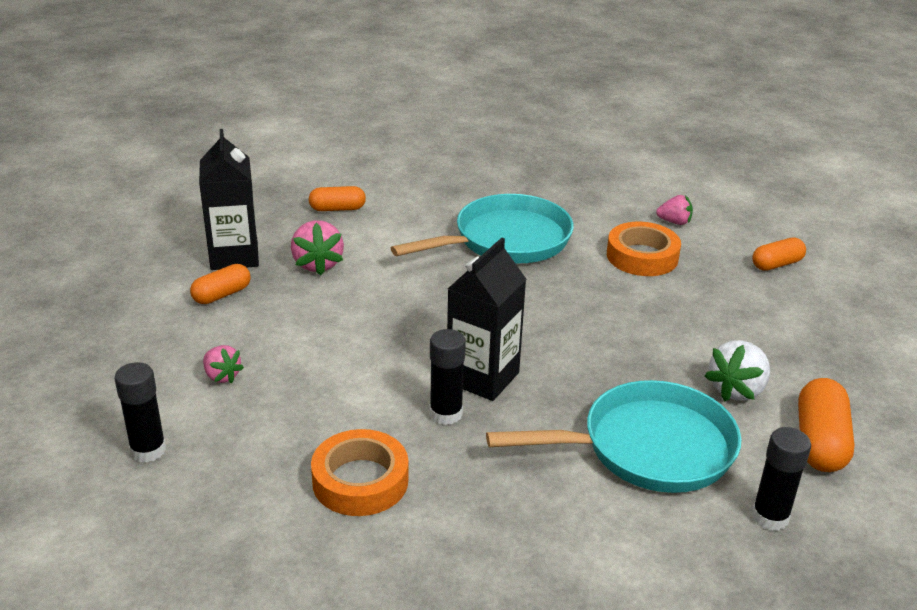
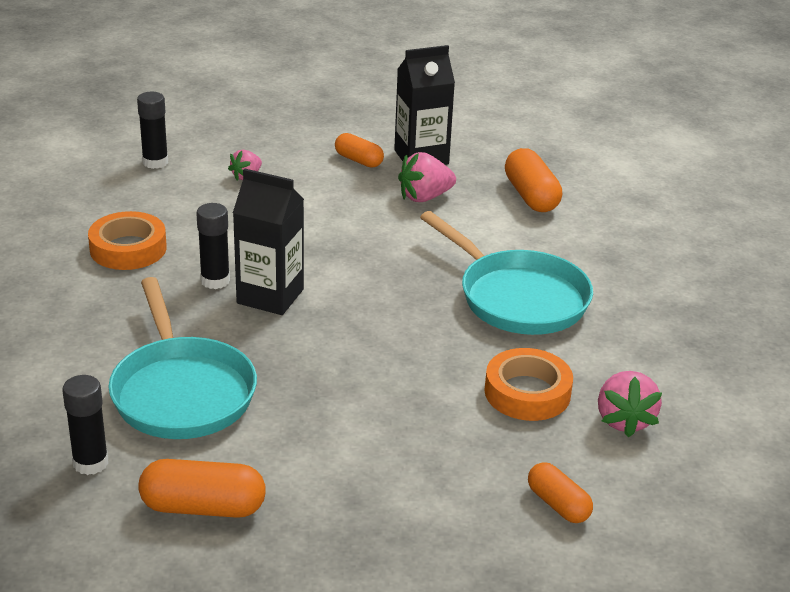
camera: 80 degrees right, 0 degrees up
(337, 209) = (531, 196): orange capsule -> orange capsule, size x1.55
(674, 222) = (624, 420): pink strawberry -> pink strawberry, size x1.60
(737, 390) = (282, 454): white strawberry -> none

